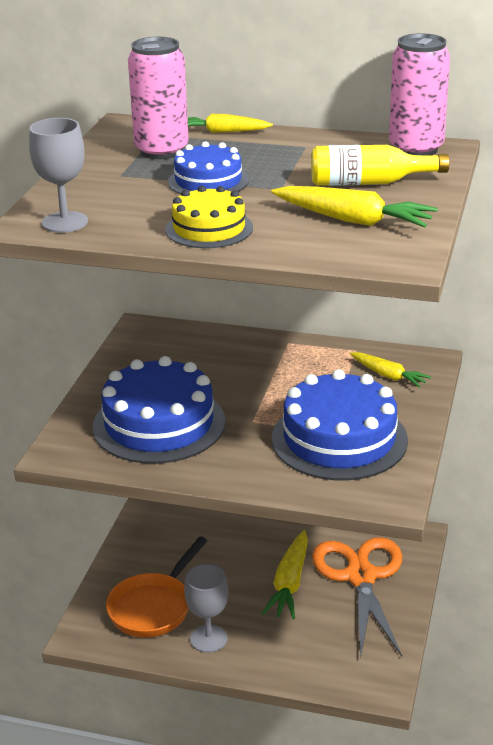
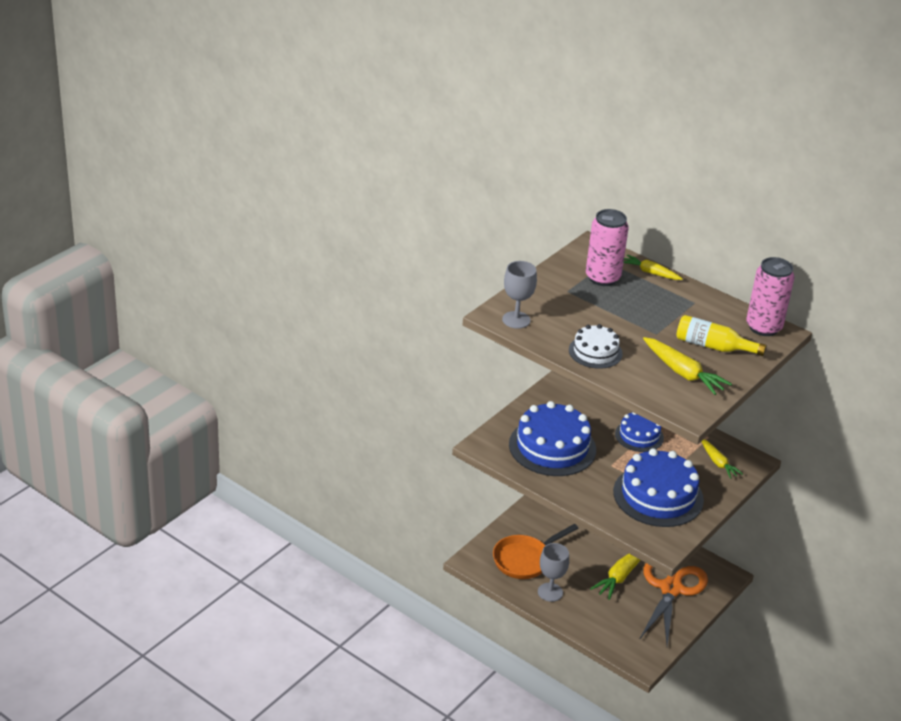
camera: 20 degrees right, 5 degrees up
(208, 181) = (616, 313): blue cake -> blue cake (639, 436)
(209, 228) = (595, 352): yellow cake -> white cake

